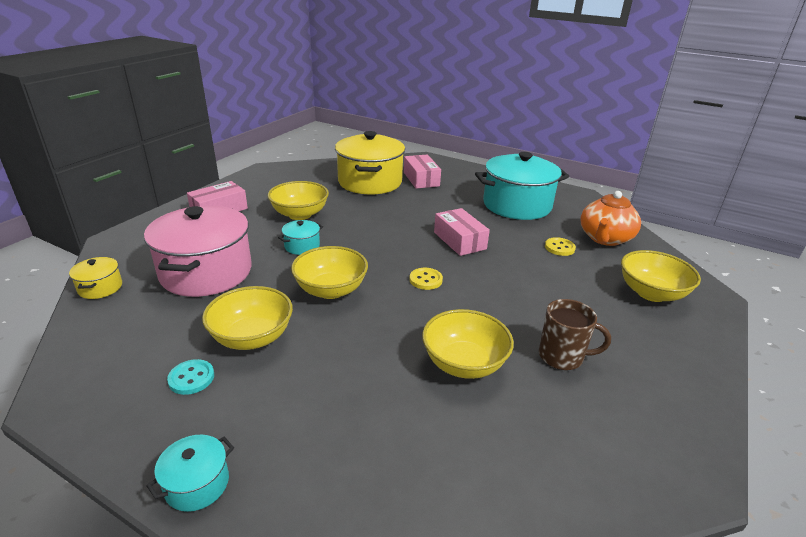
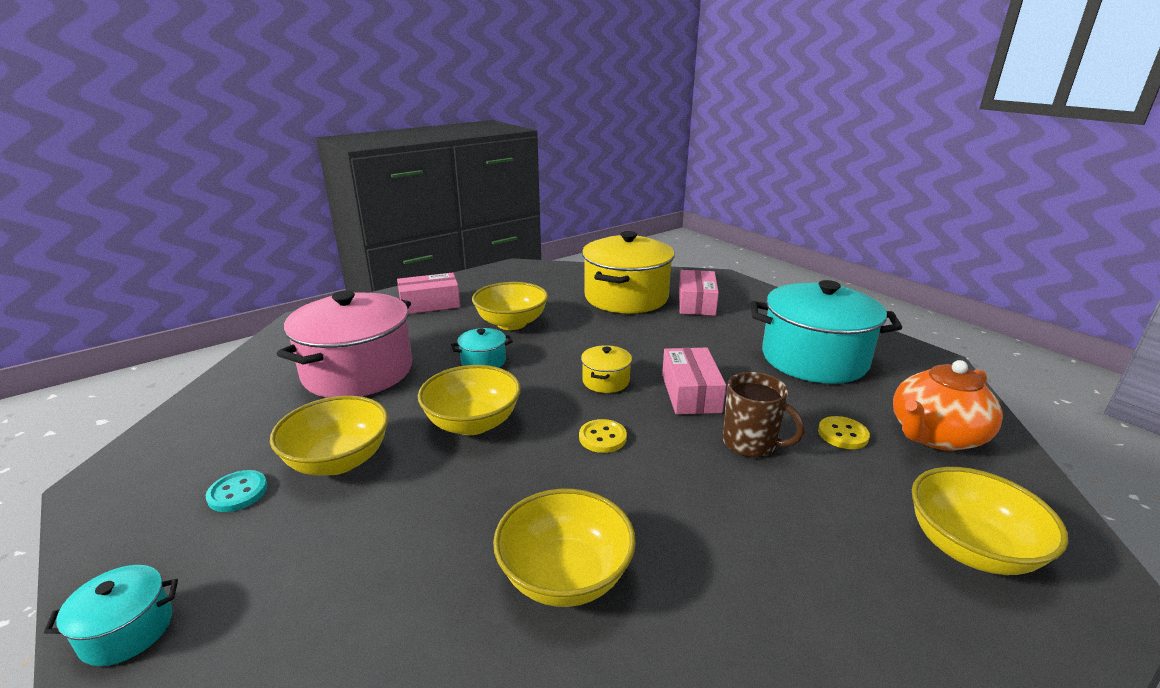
camera: 25 degrees right, 5 degrees down
(100, 288) = (248, 367): yellow pot -> yellow pot (605, 381)
(562, 356) = (728, 614): brown mug -> brown mug (750, 443)

